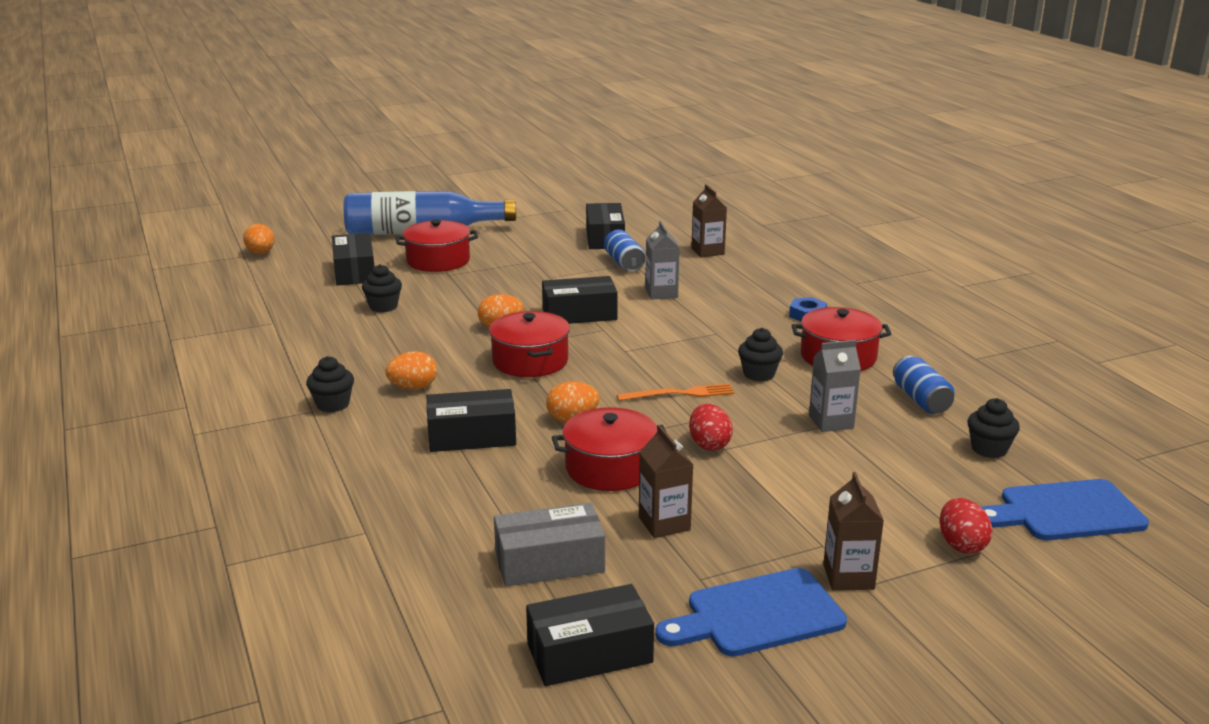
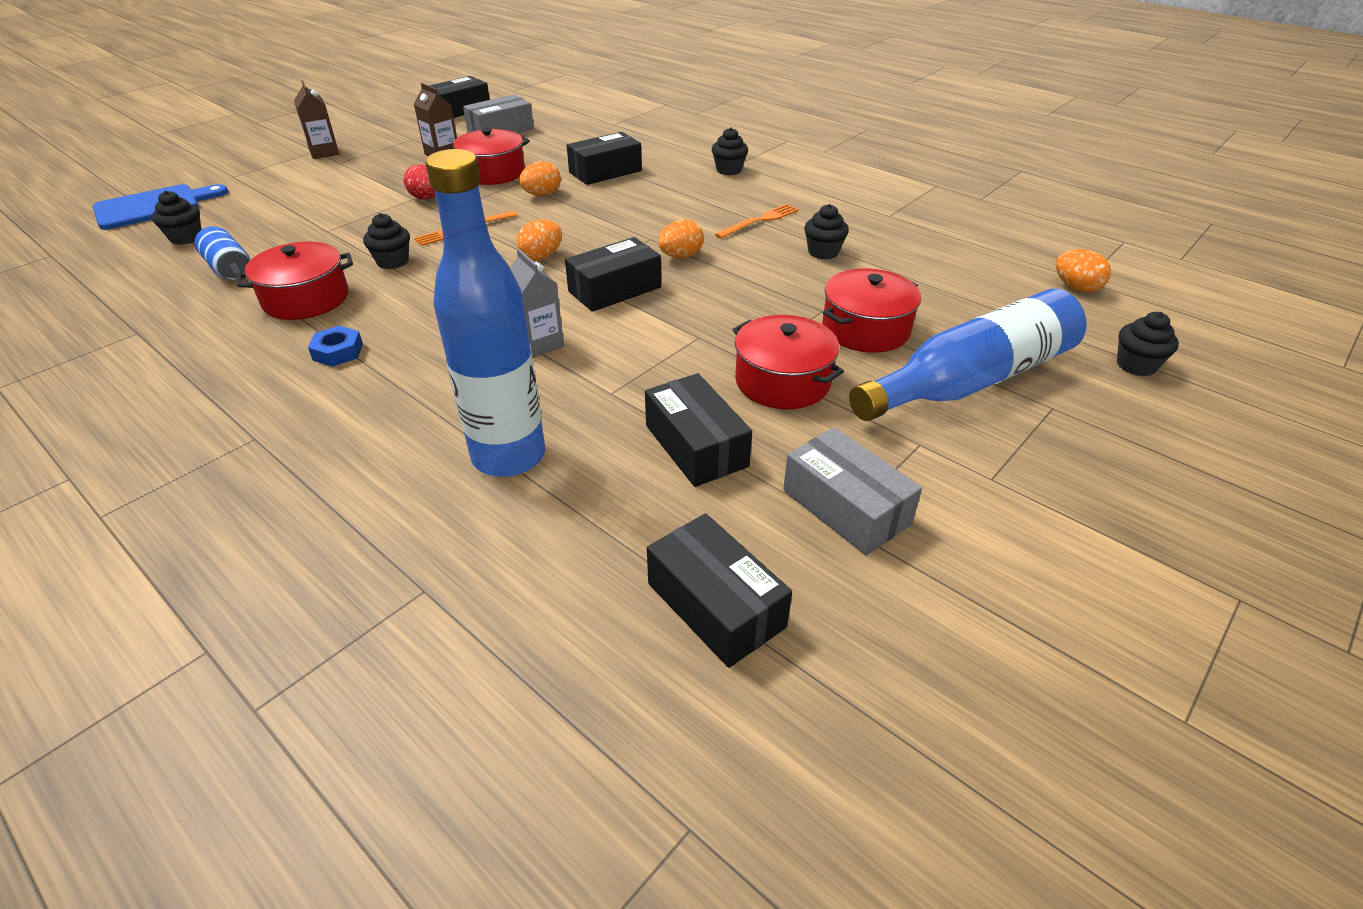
camera: 155 degrees right, 15 degrees up
(322, 221) = (1136, 365): none -> black cupcake
(354, 272) = (927, 287): black box -> black box (715, 605)
(392, 342) = (759, 221): none -> orange fork
(413, 387) = (688, 191): orange egg -> orange egg (541, 256)
(530, 361) = (617, 230): red pot -> red pot (782, 381)
(557, 212) = (846, 507): none -> grey box
(624, 263) = (623, 390): blue can -> none
(707, 251) = (509, 456): brown carton -> blue bottle
(758, 615) = (377, 132): blue cutting board -> none
(831, 422) = (323, 233): grey carton -> none
(961, 545) = (245, 177): red egg -> none

